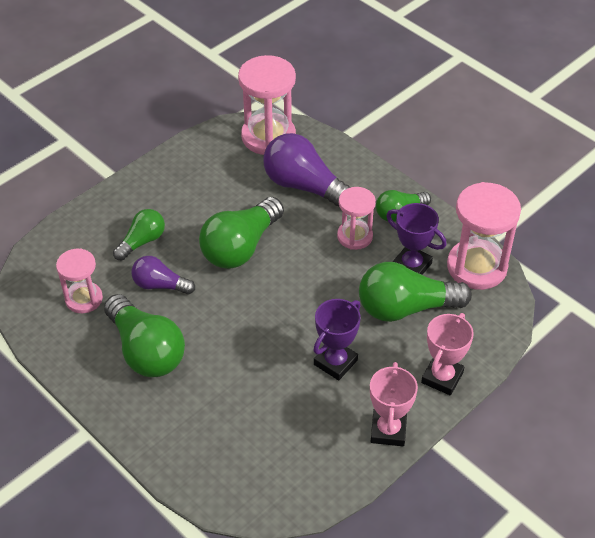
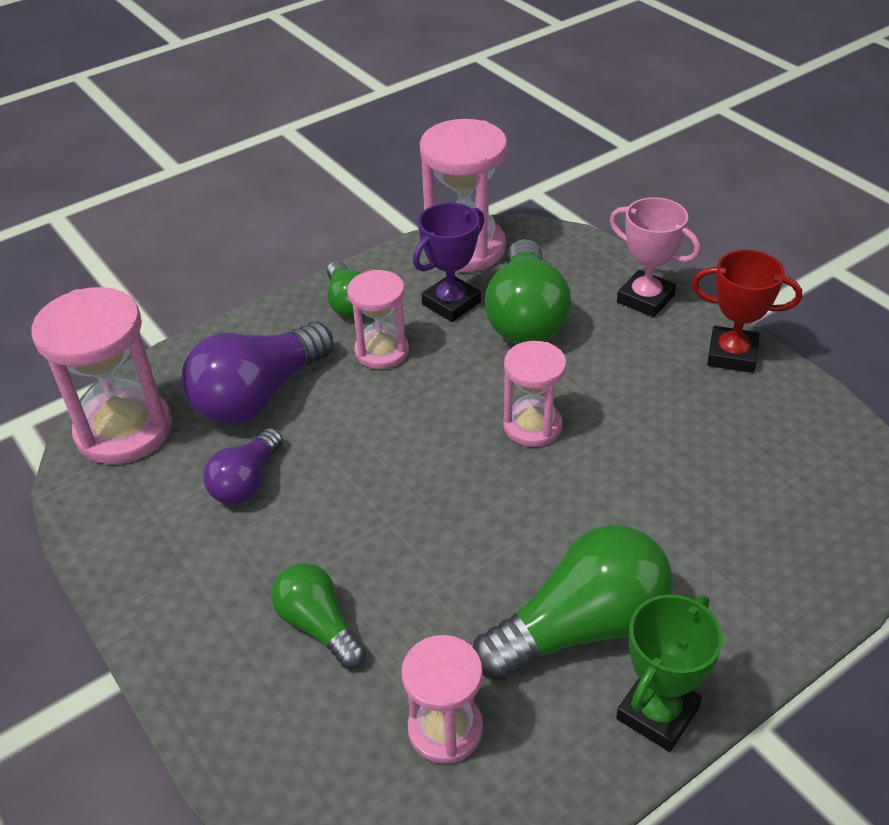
camera: 80 degrees left, 5 degrees down
(94, 385) = (657, 713): none -> green trophy
(160, 285) = (432, 600): purple light bulb -> purple light bulb (246, 481)
(240, 247) = (369, 483): green light bulb -> none
(298, 319) = (532, 426): none -> pink hourglass
(335, 362) = (617, 393): purple trophy -> none
(388, 430) = (732, 355): pink trophy -> red trophy

